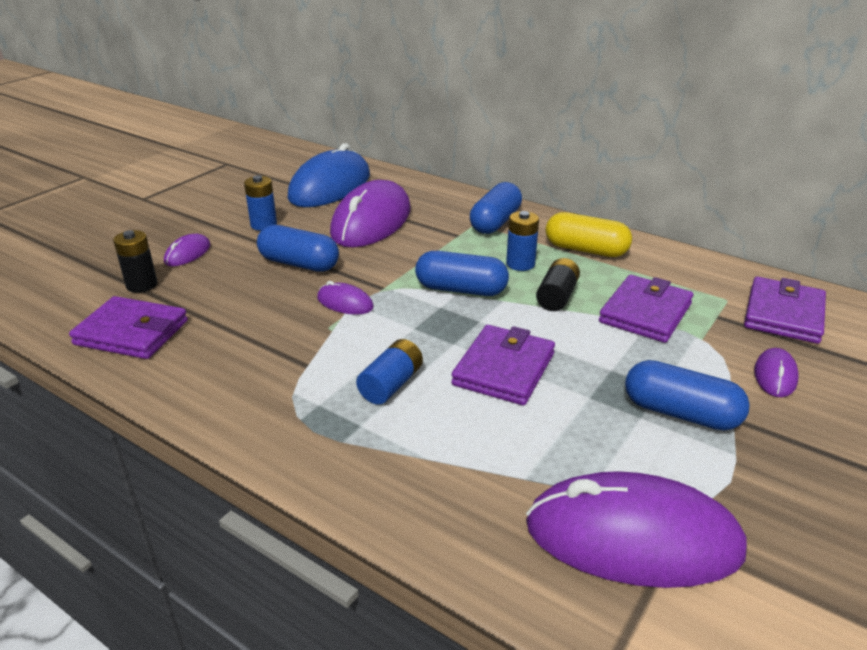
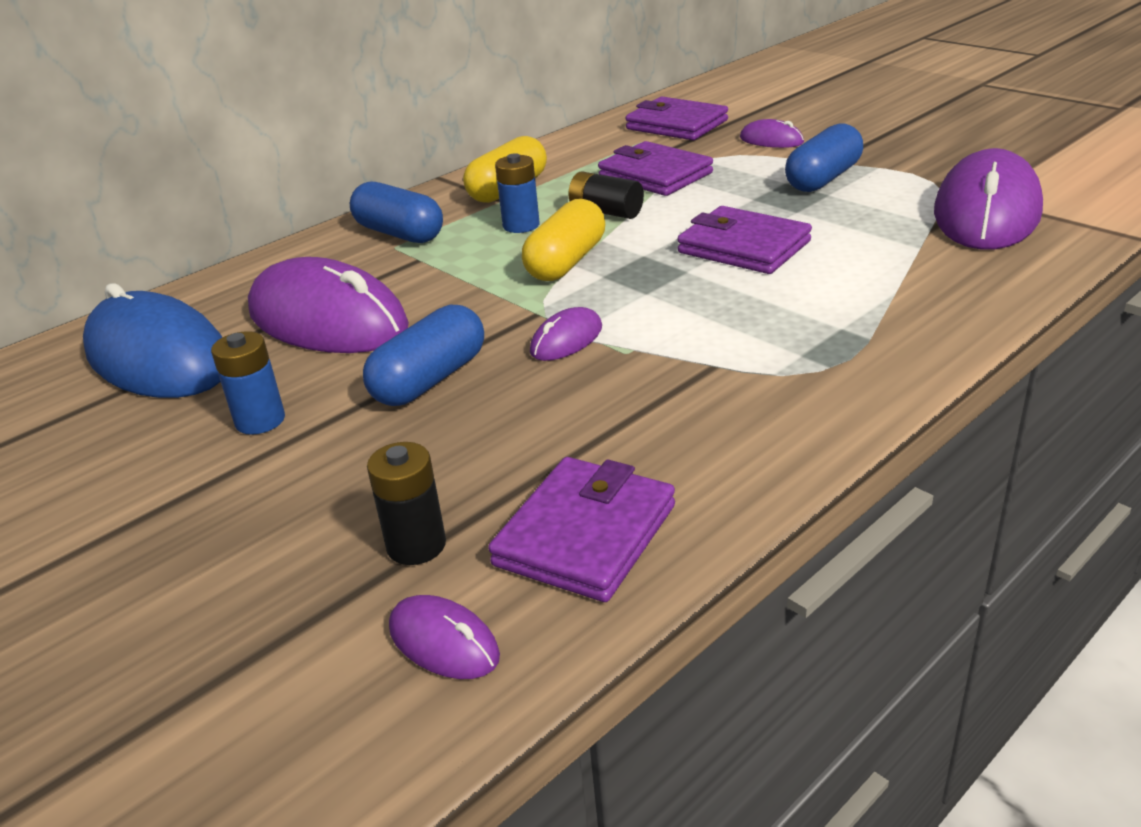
camera: 75 degrees left, 0 degrees up
(188, 253) = (319, 500): purple mouse -> purple mouse (444, 642)
(391, 384) = (765, 309): blue battery -> none
(461, 289) = (566, 262): blue capsule -> yellow capsule

